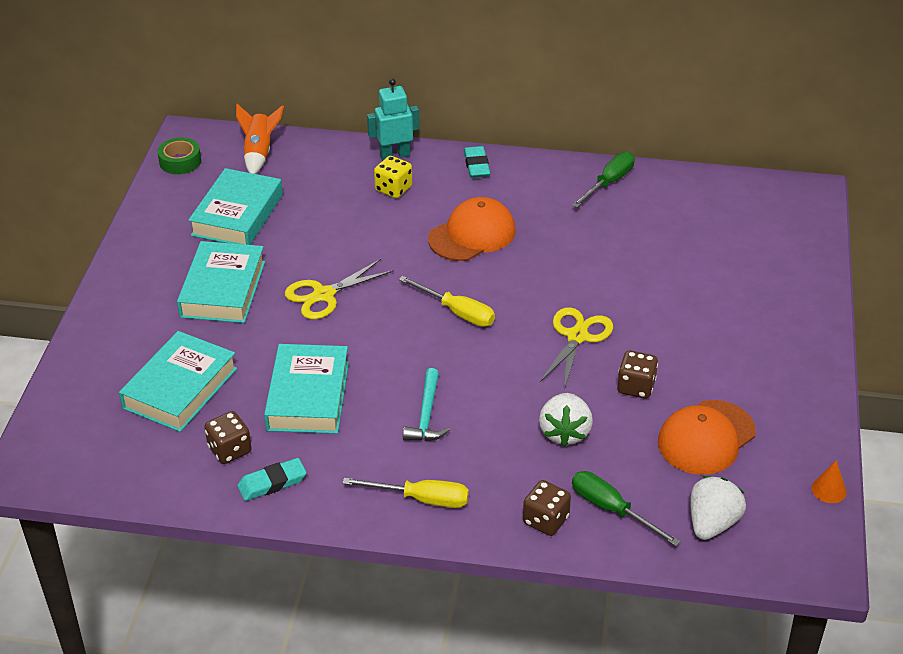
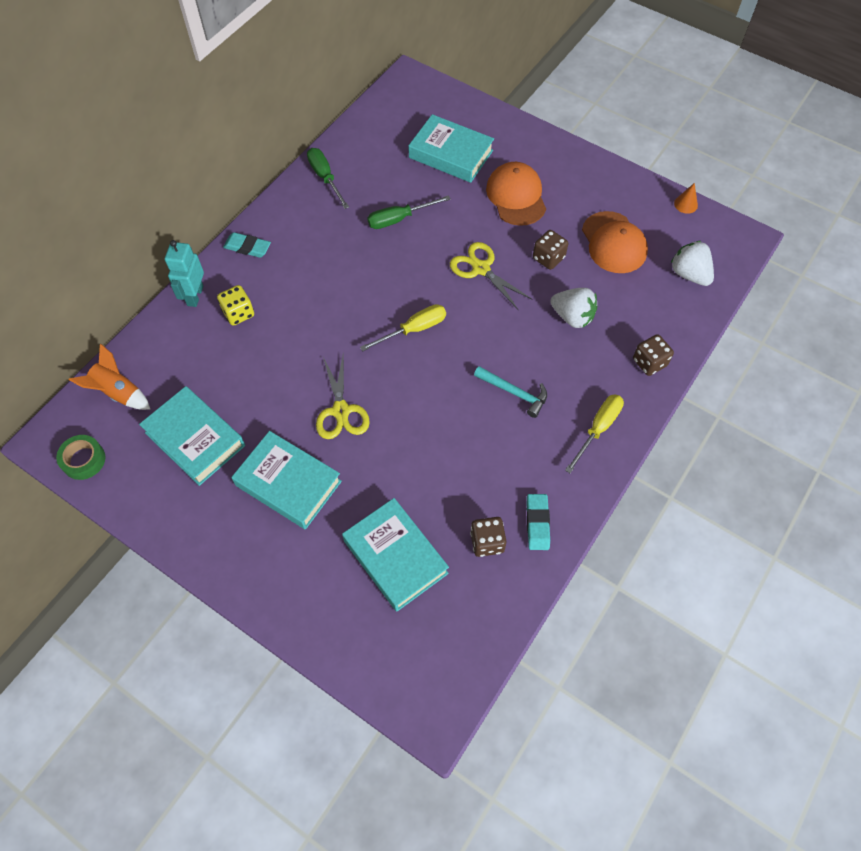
camera: 65 degrees left, 20 degrees up
(308, 396) = (453, 464): turquoise book -> turquoise book (451, 154)
(472, 234) = (330, 284): orange cap -> orange cap (516, 196)
(611, 509) = (655, 322): green screwdriver -> green screwdriver (399, 219)

